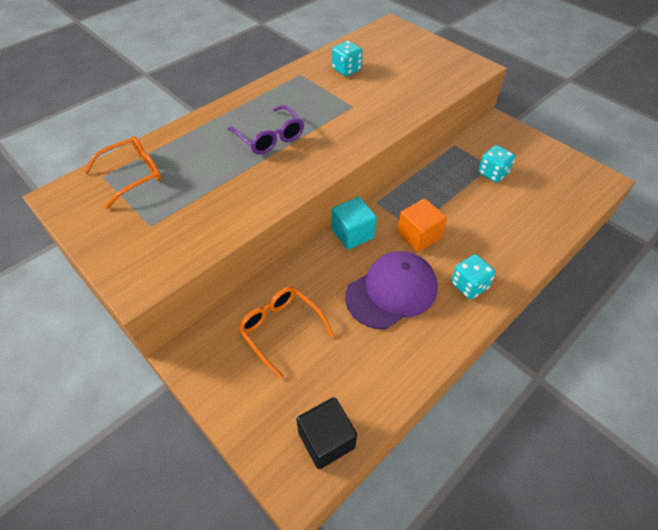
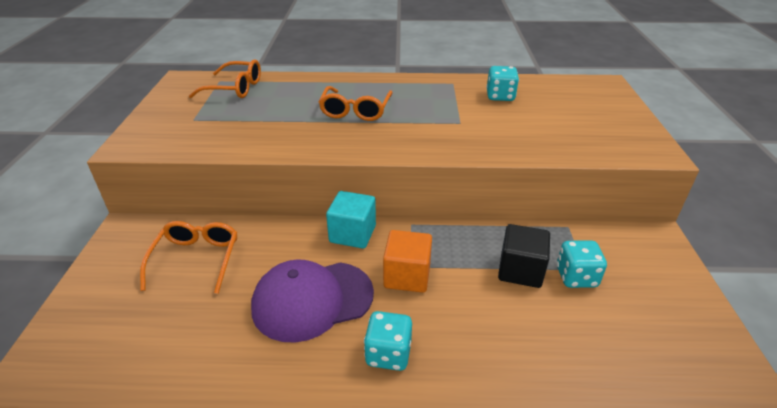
camera: 45 degrees right, 15 degrees down
(270, 137) = (355, 111): purple glasses -> orange glasses
(326, 440) = (94, 361): black cube -> black cube (520, 270)
(391, 291) = (312, 300): purple cap -> purple cap turned 150 degrees clockwise

